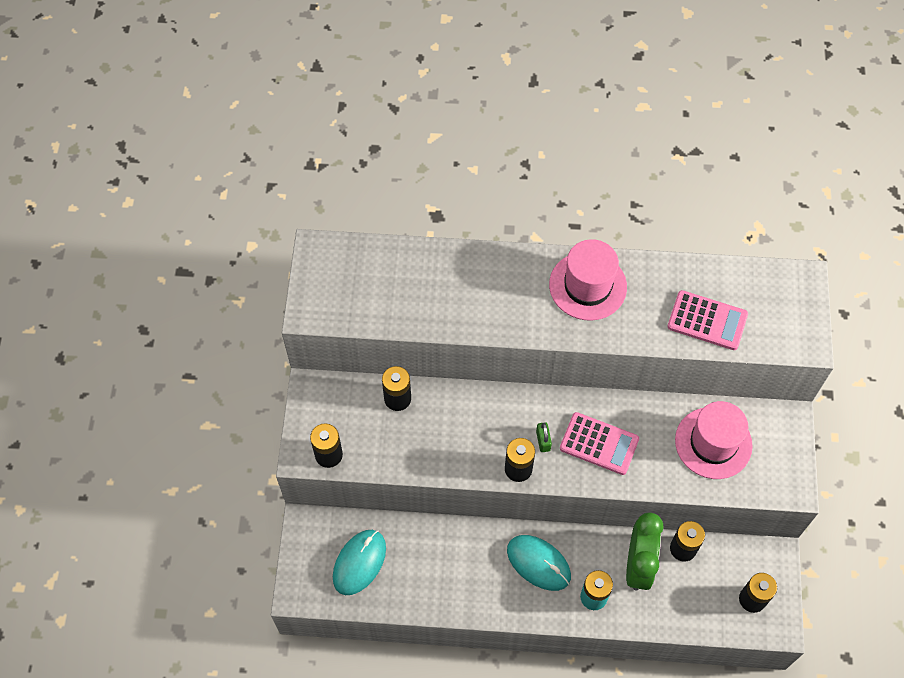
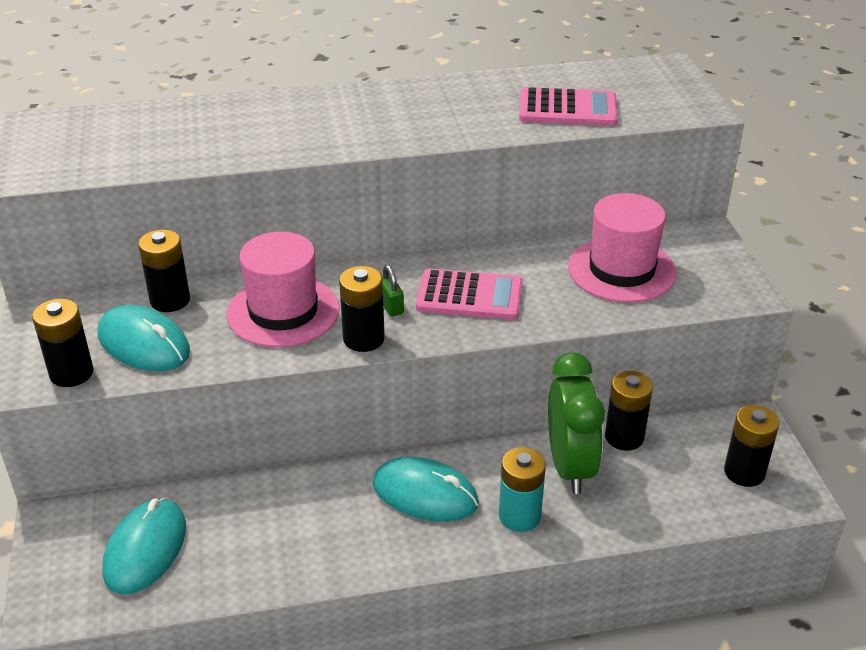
camera: 15 degrees left, 25 degrees down
(376, 438) = (144, 344): none -> turquoise mouse
(588, 286) = (403, 104): pink hat -> pink hat (283, 311)

